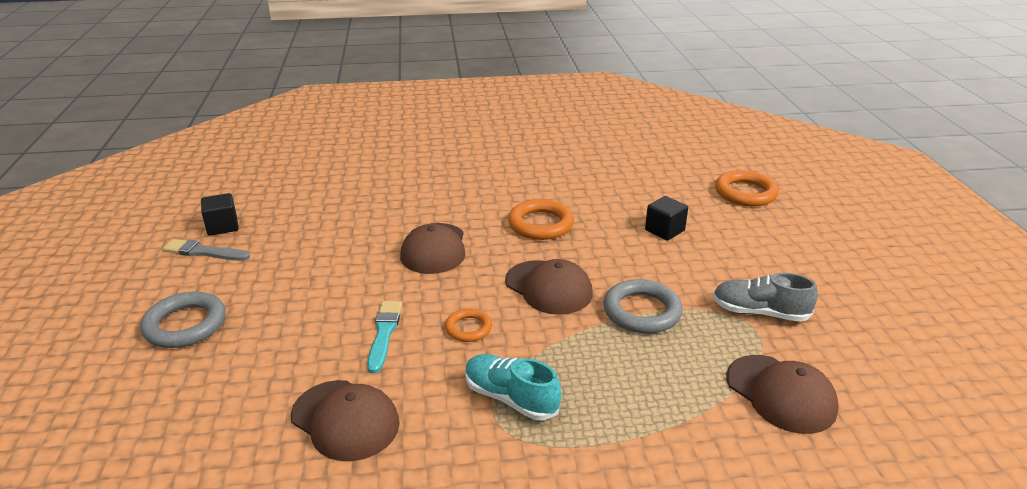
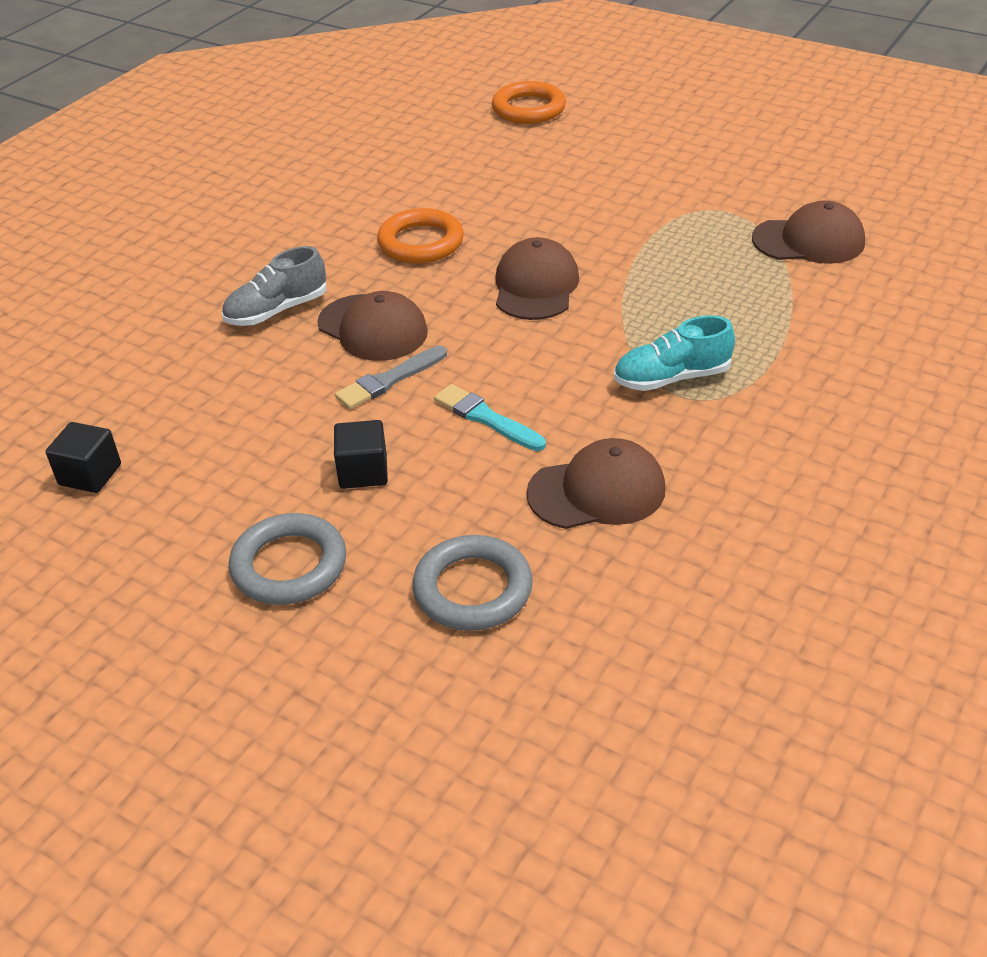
camera: 50 degrees left, 10 degrees up
(204, 252) = (135, 508): grey brush -> grey brush (390, 380)
(468, 328) = (542, 361): orange ring -> none
(548, 287) = (535, 286): brown cap -> brown cap turned 75 degrees counterclockwise
(642, 311) = (634, 253): grey ring -> grey ring (473, 589)
(664, 230) = (529, 180): black cube -> black cube (363, 472)
(759, 312) = (705, 197): grey shoe -> grey shoe (277, 310)

